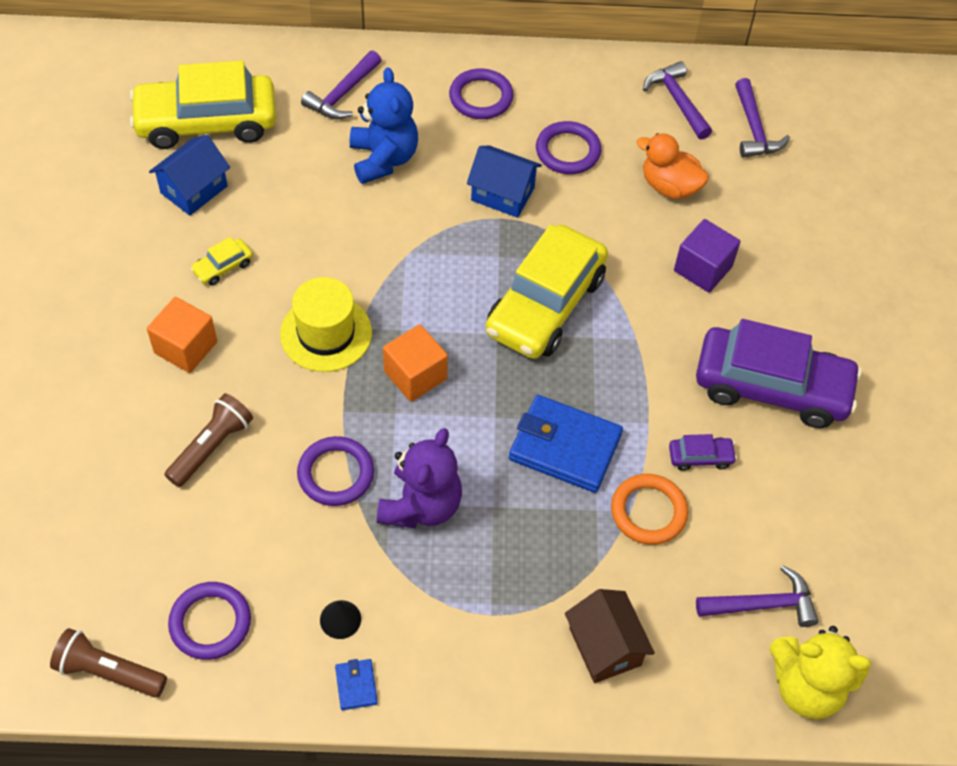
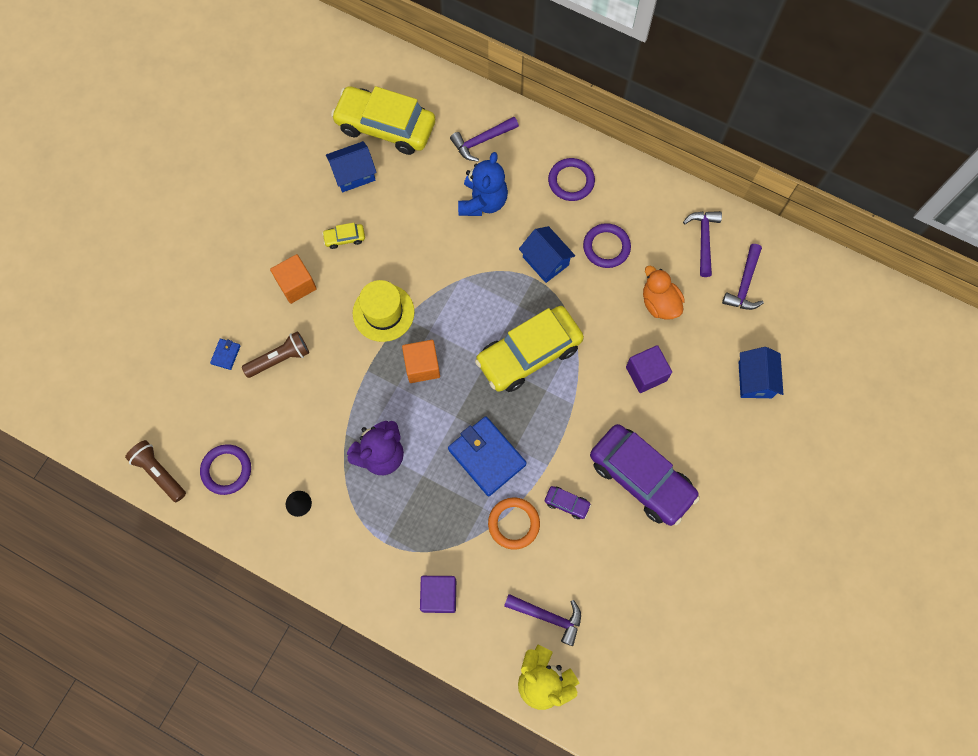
camera: 30 degrees right, 15 degrees up
(336, 474) = (342, 410): purple ring -> none
(356, 685) = (287, 548): blue wallet -> blue wallet (226, 354)
(604, 647) = (439, 595): brown house -> purple cube
(832, 223) = (755, 380): none -> blue house

